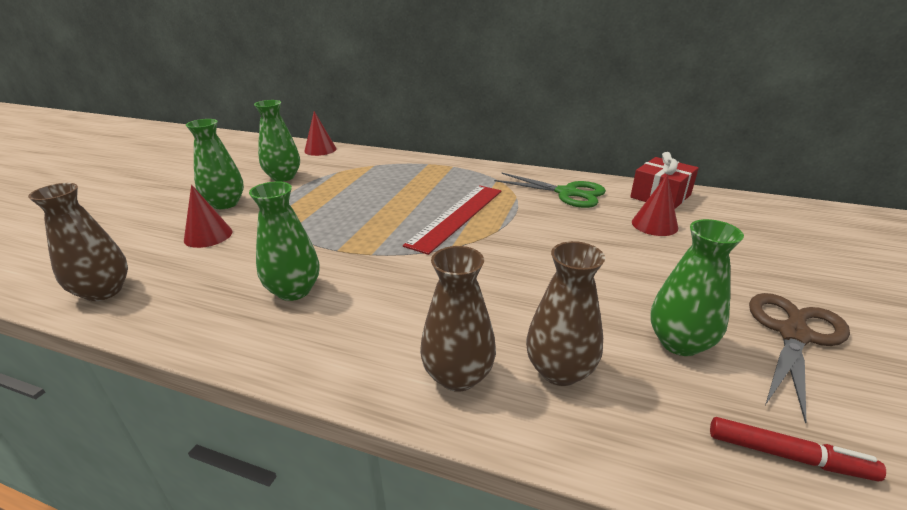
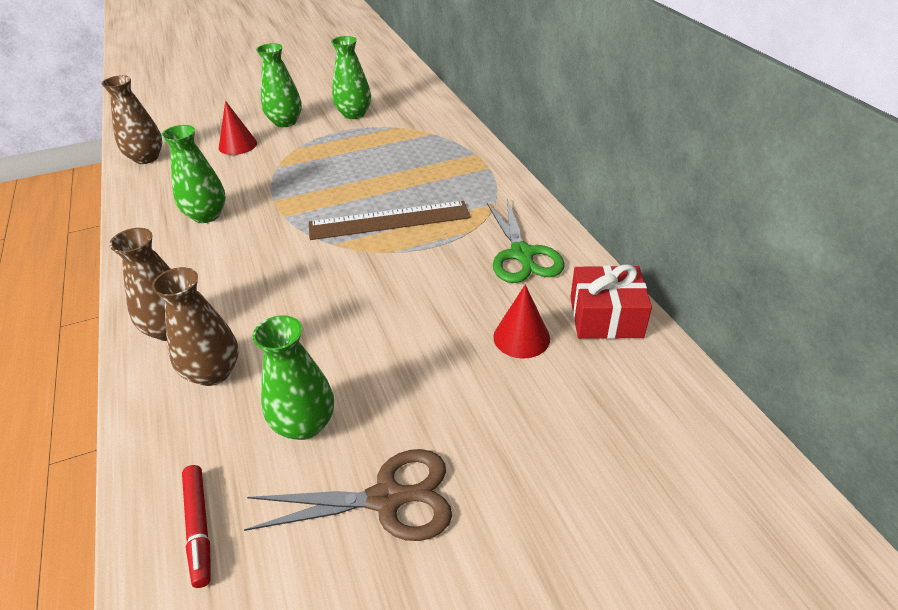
camera: 50 degrees right, 10 degrees up
(320, 150) = (425, 96): red cone -> none
(457, 216) = (389, 220): red ruler -> brown ruler

